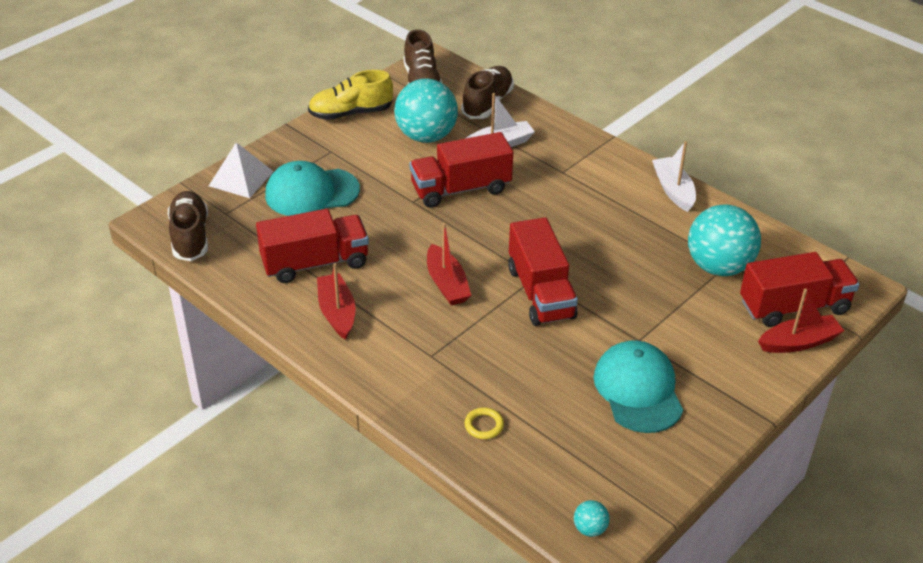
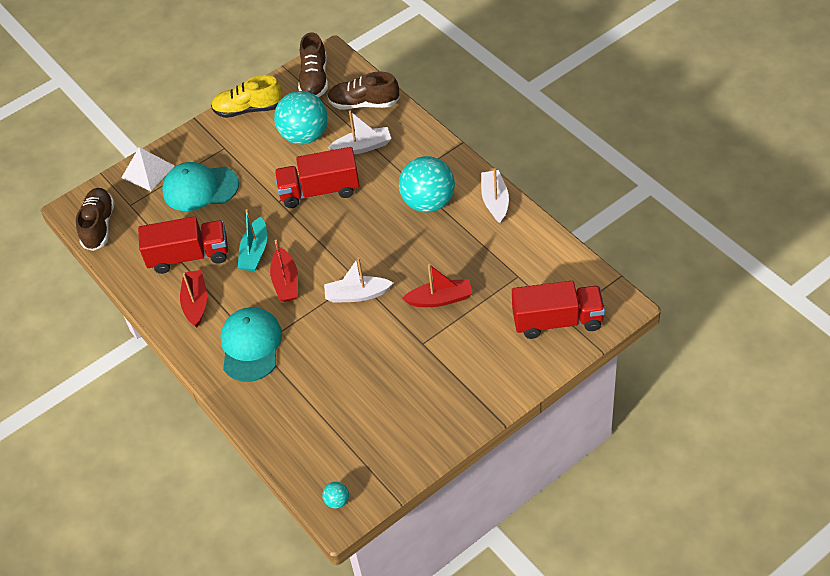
camera: 15 degrees right, 10 degrees up
(398, 254) = (255, 252): none -> turquoise boat
(484, 425) = (282, 409): yellow ring -> none
(487, 103) = (364, 103): brown shoe -> brown shoe turned 120 degrees counterclockwise
(540, 293) = (357, 295): red truck -> white boat
(638, 390) = (408, 388): turquoise cap -> turquoise cap (251, 346)
(718, 267) = (508, 279): turquoise ball -> turquoise ball (428, 202)
(799, 342) = (550, 354): red boat -> red boat (440, 299)

